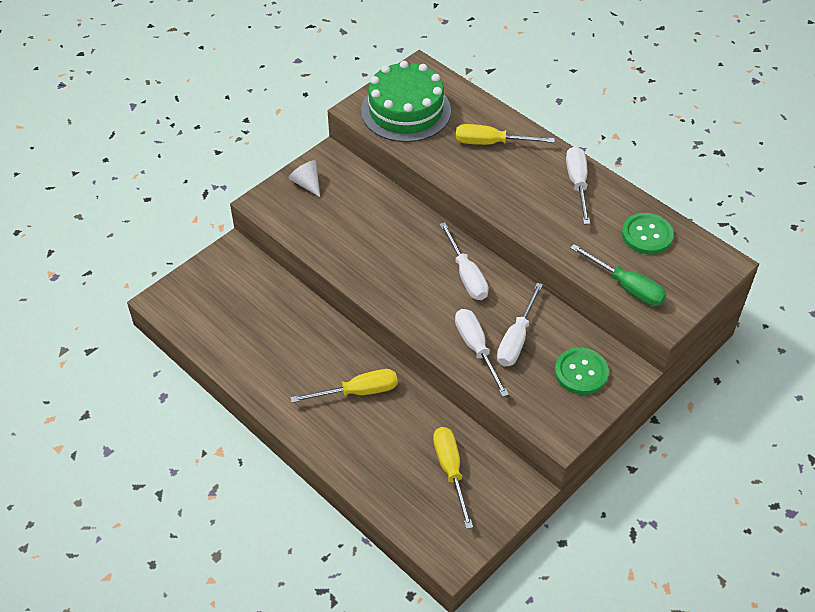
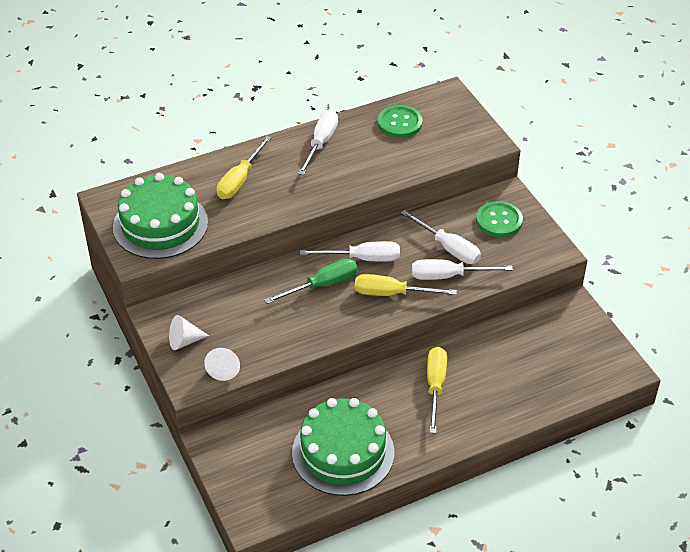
camera: 70 degrees left, 5 degrees down
(252, 343) = (343, 452): none -> green cake
(286, 219) = (224, 368): none -> white cone
(450, 470) = (542, 346): yellow screwdriver -> yellow screwdriver (392, 293)
(577, 184) = (321, 143): white screwdriver -> white screwdriver turned 90 degrees clockwise
(626, 286) = (449, 152): green screwdriver -> green screwdriver (322, 285)

